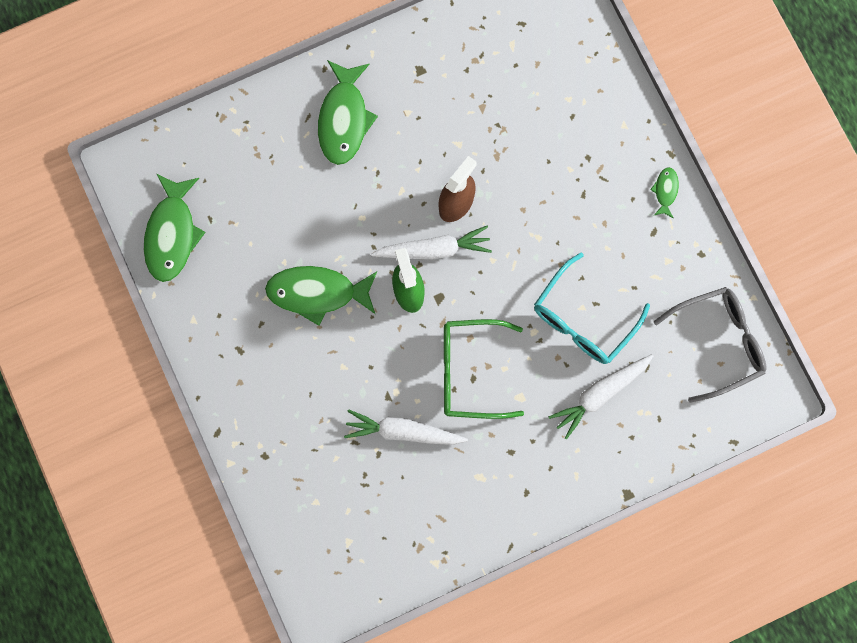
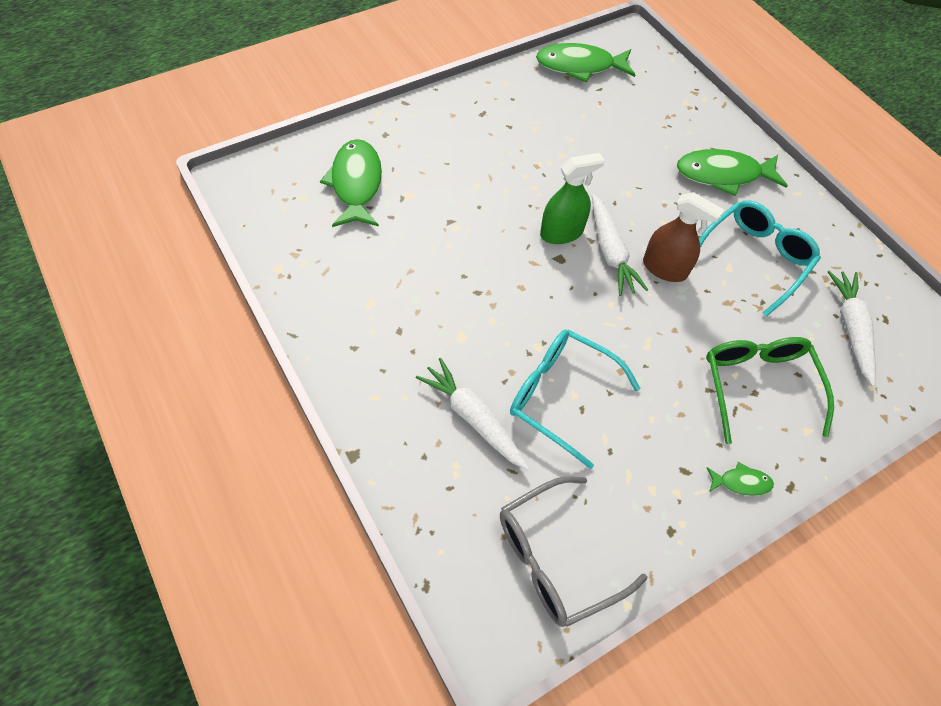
camera: 80 degrees right, 20 degrees down
(317, 293) = (546, 163): green fish -> green fish (356, 184)
(403, 431) = (415, 235): white carrot -> white carrot (850, 328)
(450, 119) = (753, 259): none -> turquoise glasses
(471, 371) = (485, 290): green glasses -> green glasses (758, 387)
(717, 343) = (557, 557): grey glasses -> grey glasses turned 90 degrees clockwise

